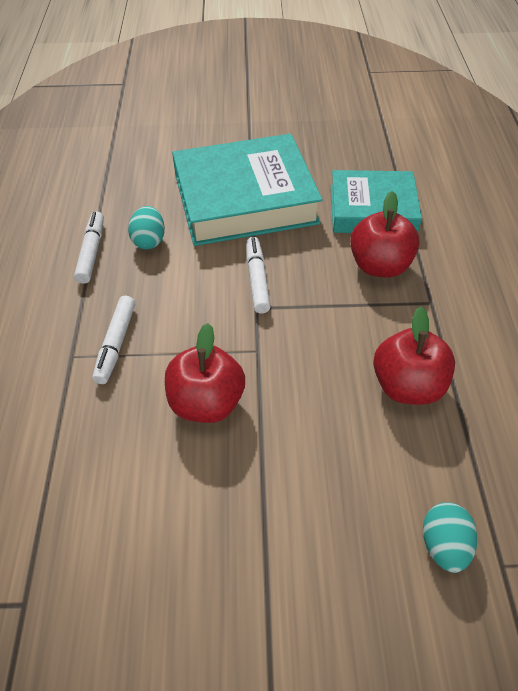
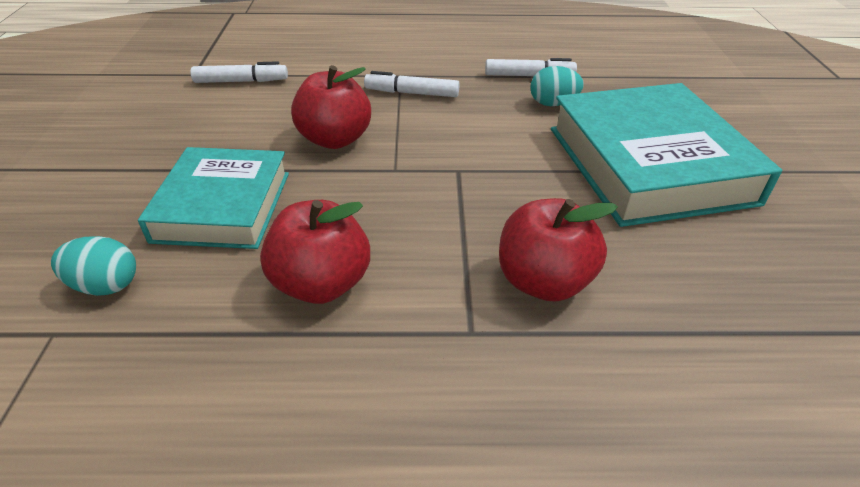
camera: 90 degrees right, 10 degrees down
(257, 279) = (502, 171): white marker -> white marker (241, 81)
(372, 209) = (676, 287): turquoise book -> turquoise book (223, 206)

